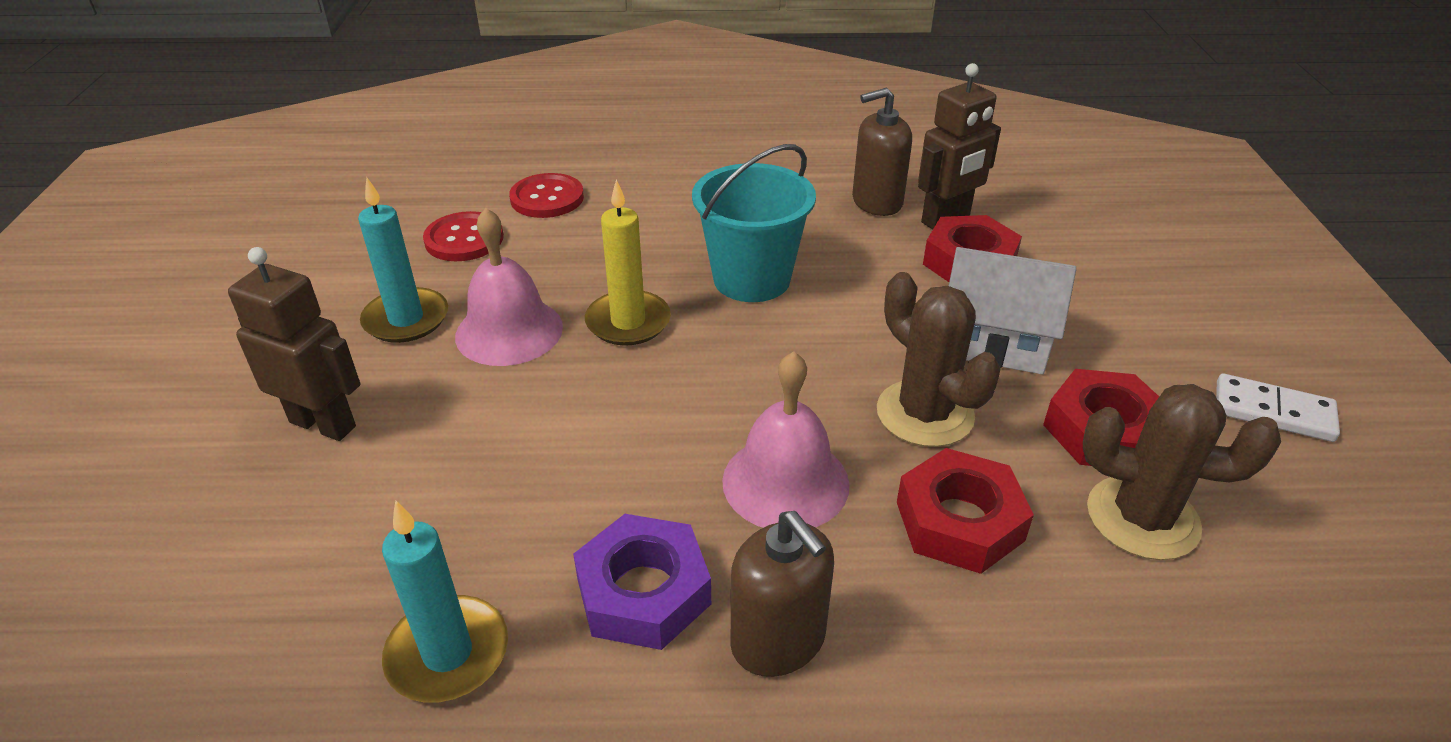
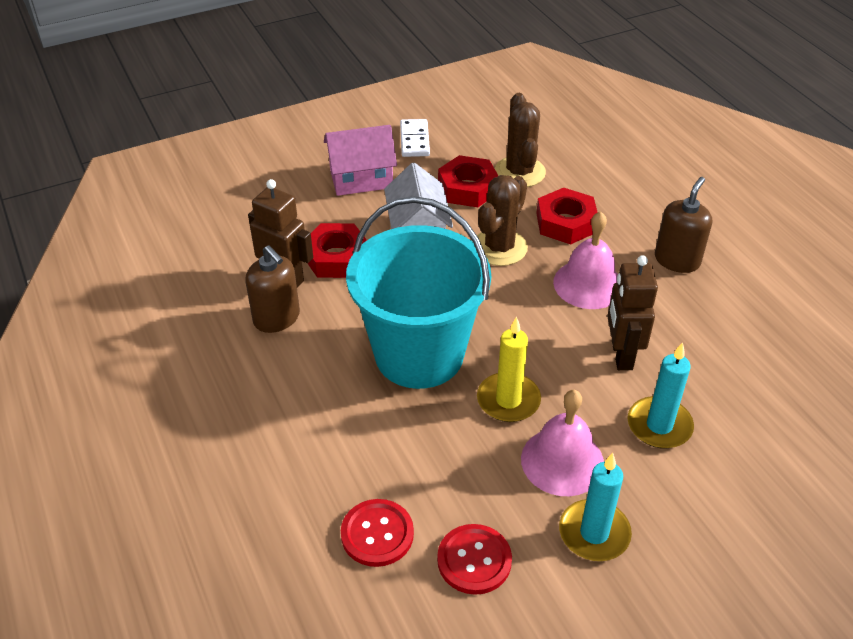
camera: 115 degrees left, 5 degrees up
(323, 424) = (715, 510): brown robot -> brown robot (621, 355)
(448, 653) = (780, 360): turquoise candle -> turquoise candle (659, 425)
(643, 592) = (692, 310): purple nut -> none
(751, 279) = (419, 354): turquoise bucket -> turquoise bucket, size x1.52
(1156, 324) = (361, 178): none -> pink house

